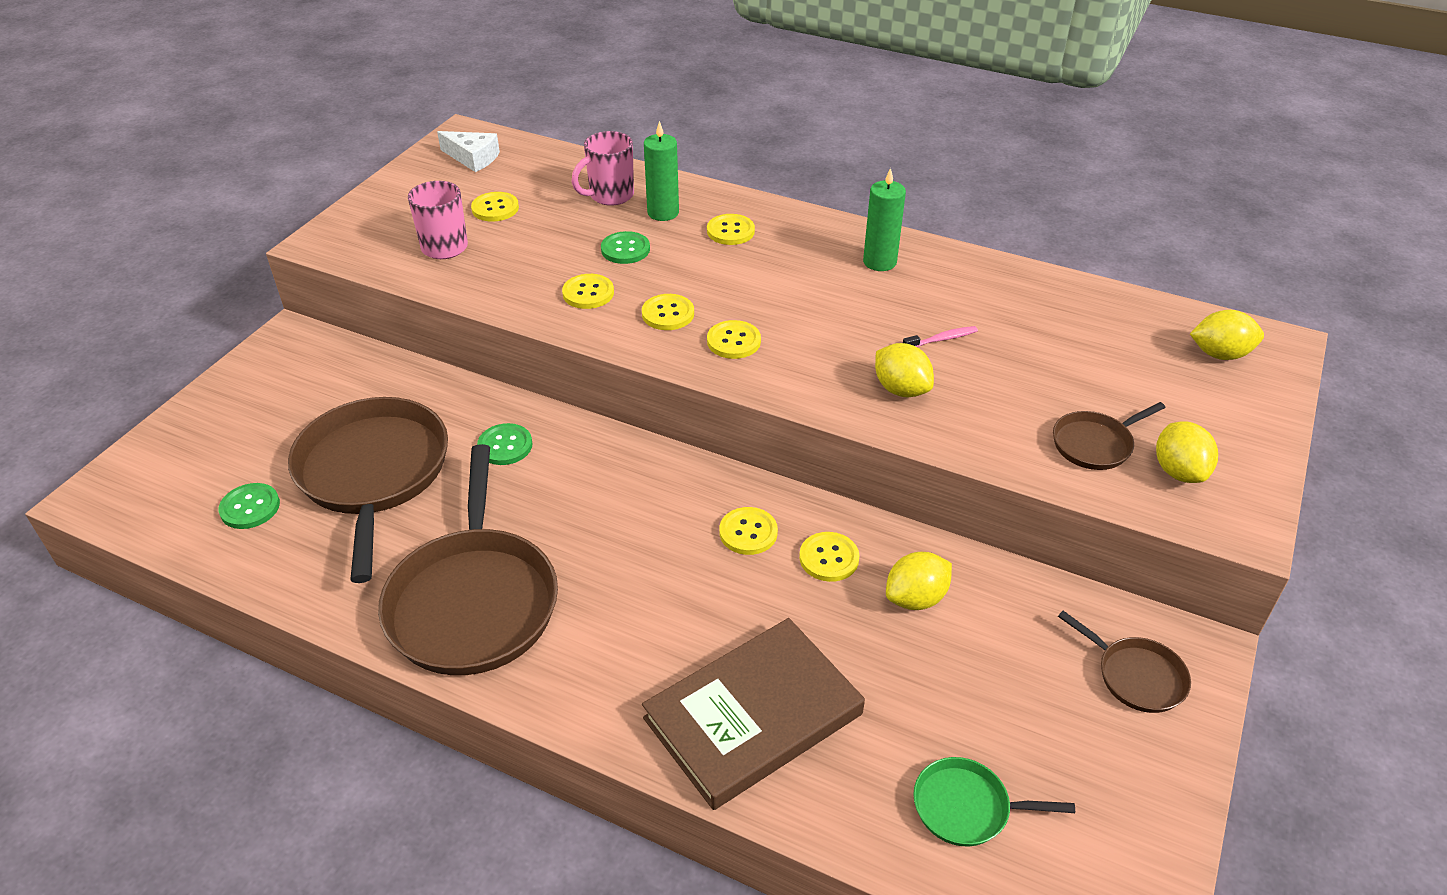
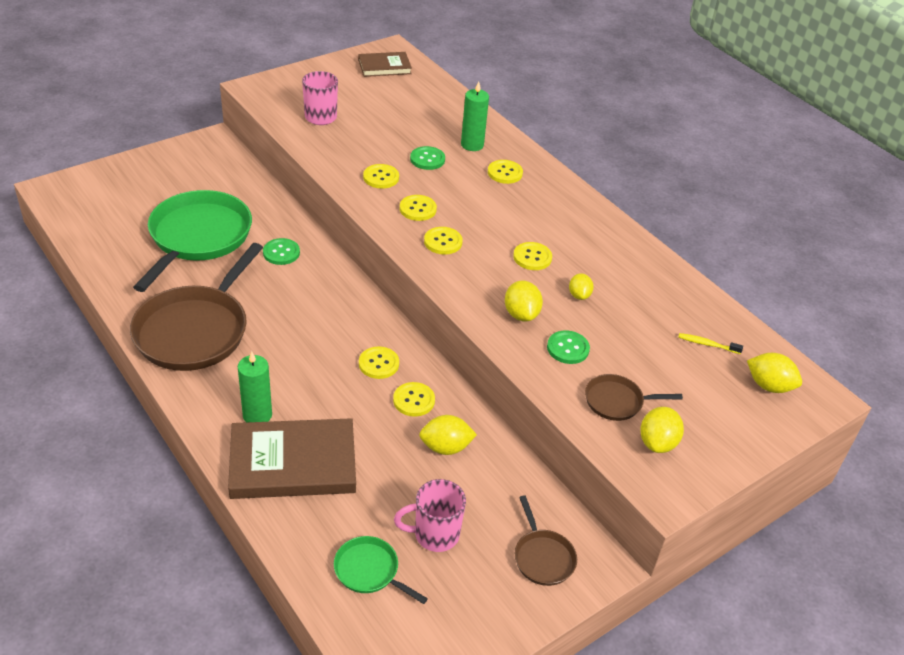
camera: 25 degrees right, 0 degrees up
(250, 507) = (121, 228): green button -> green button (568, 348)
(373, 474) = (198, 237): brown pan -> green pan
(473, 158) = (384, 67): white cheese -> brown book
(495, 208) = (370, 104): yellow button -> yellow button (532, 257)
(610, 196) = (448, 122): pink mug -> pink mug (435, 534)
(879, 262) = (585, 230): green candle -> green candle (257, 415)
(942, 339) = (579, 295): pink toothbrush -> yellow lemon
(1120, 336) = (707, 344): none -> yellow toothbrush

